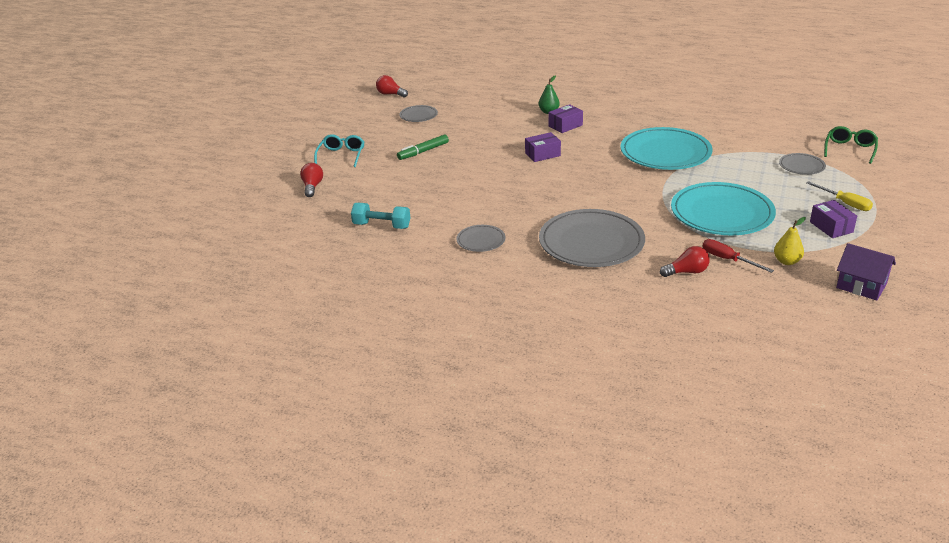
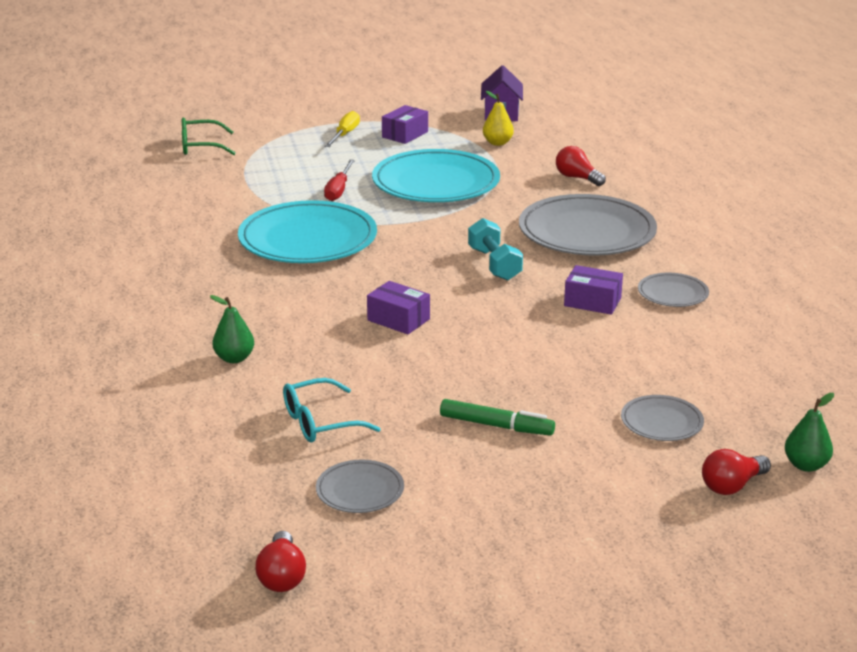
camera: 125 degrees left, 5 degrees down
(297, 209) = (806, 465): none -> green pear
(341, 156) = (603, 507): turquoise glasses -> turquoise glasses (321, 422)
(382, 226) = (739, 373): turquoise dumbbell -> turquoise dumbbell (494, 264)
(565, 126) = (279, 329): purple box -> purple box (592, 302)
(728, 259) = (528, 165): red screwdriver -> red screwdriver (338, 190)
(801, 166) = (271, 163): grey plate -> grey plate (661, 422)

